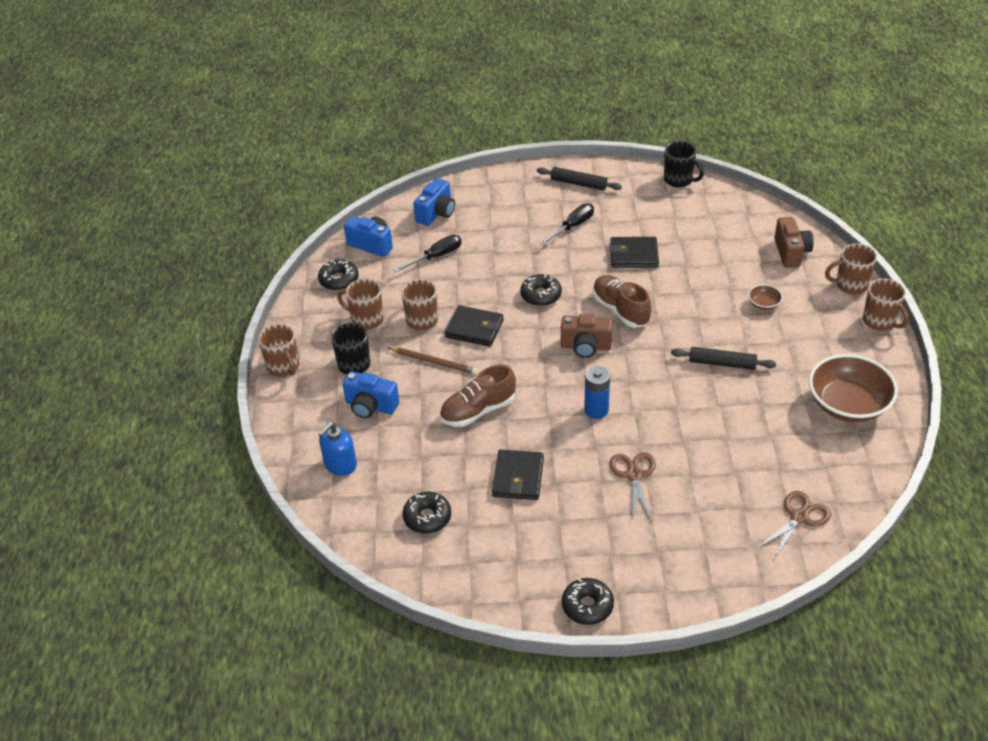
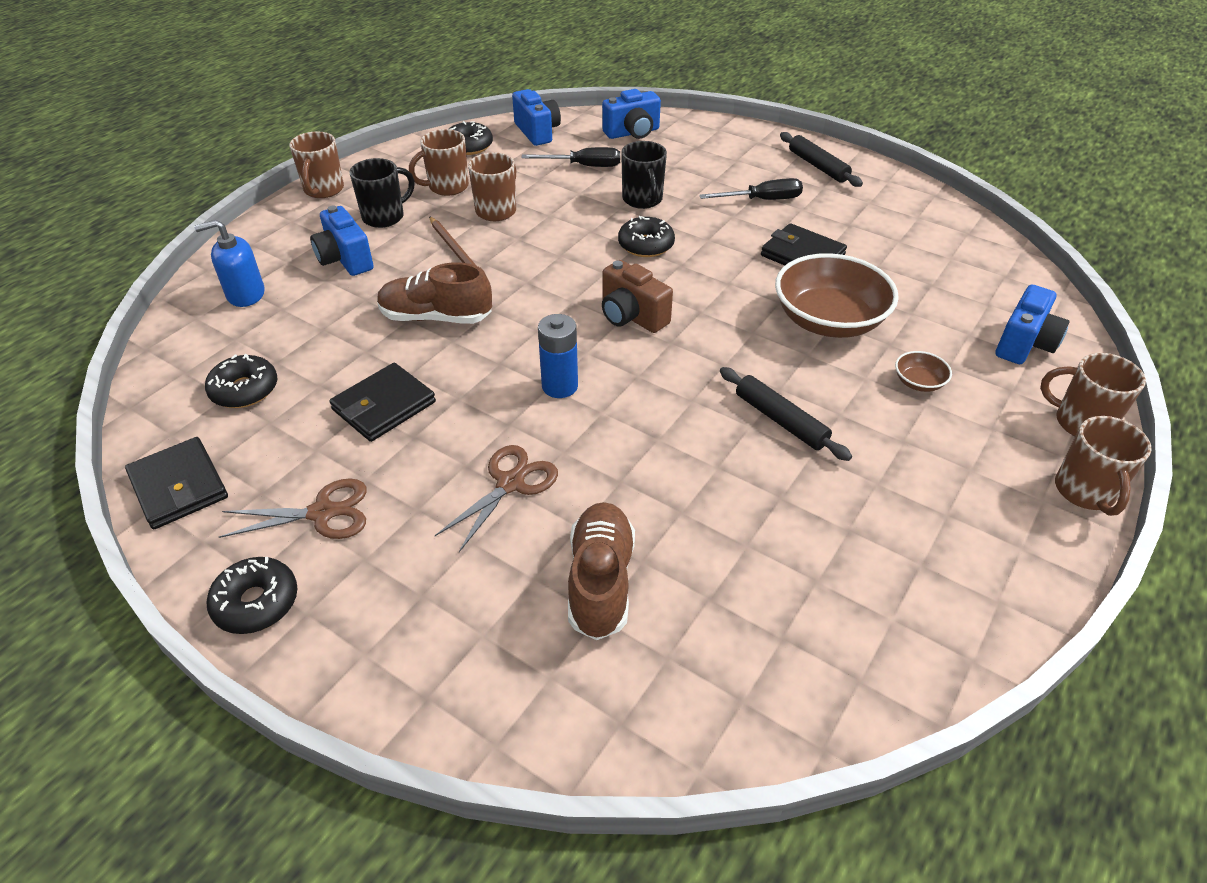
camera: 35 degrees right, 0 degrees up
(366, 319) = (447, 187): brown mug -> brown mug turned 90 degrees counterclockwise
(474, 328) = (536, 242): black wallet -> black wallet (179, 486)
(620, 310) = (719, 300): brown shoe -> brown shoe (600, 581)
(679, 180) = (947, 209): black mug -> black mug (642, 200)
(791, 252) = (1024, 344): brown camera -> blue camera
(799, 517) = (662, 685): brown scissors -> brown scissors (322, 513)
(848, 404) = (914, 574): brown bowl -> brown bowl (828, 321)

